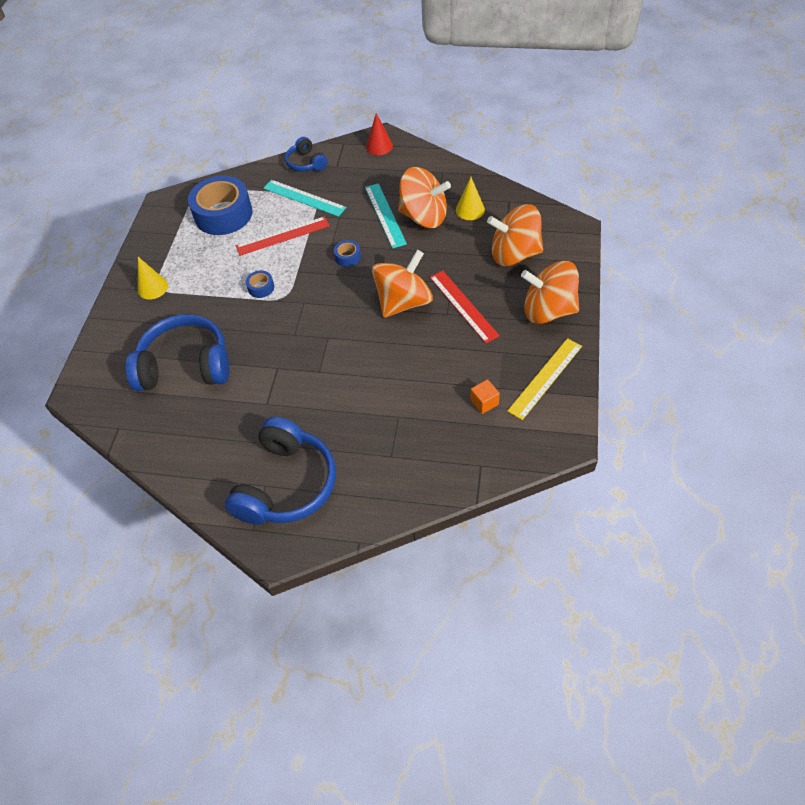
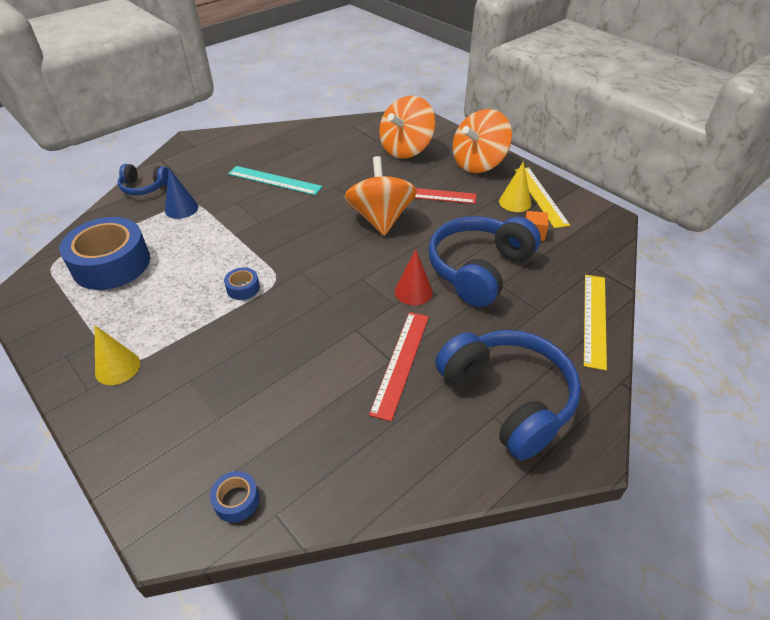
camera: 55 degrees left, 10 degrees down
(185, 365) = (264, 397): blue headphones -> blue headphones (479, 269)
(283, 236) = (203, 243): red ruler -> red ruler (401, 362)
(304, 198) = (181, 208): turquoise ruler -> blue cone
(348, 257) = (288, 221): blue tape -> blue tape (236, 500)
(379, 146) = (198, 146): red cone -> red cone (413, 291)
(414, 494) = (595, 319): none -> yellow ruler
(424, 216) = (307, 165): orange spinning top -> none
(470, 210) = (334, 144): yellow cone -> yellow cone (515, 202)

